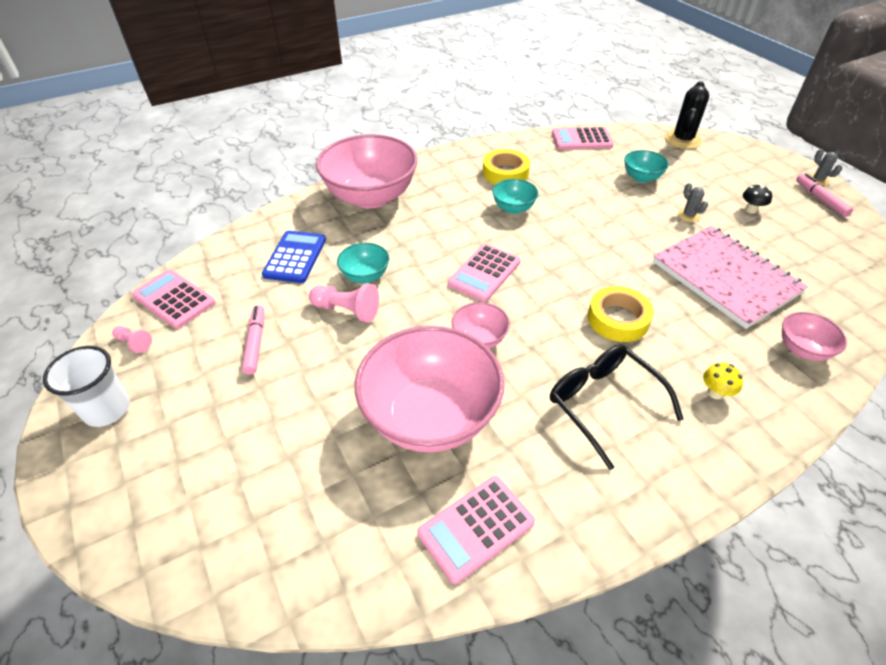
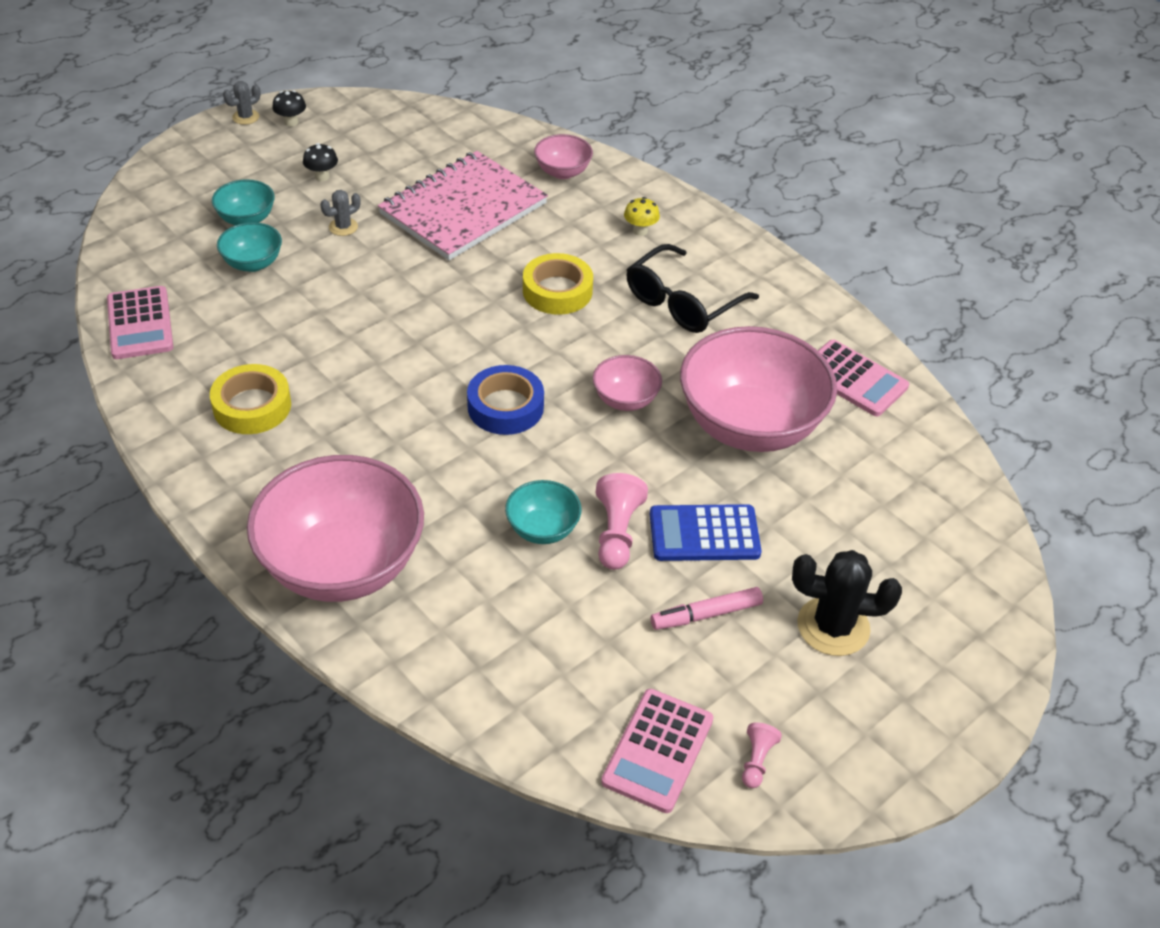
camera: 105 degrees left, 0 degrees up
(107, 409) = (867, 735): white cup -> none
(295, 257) = (522, 624): blue calculator -> blue calculator (704, 534)
(484, 273) = (505, 407): pink calculator -> blue tape
(513, 208) = (350, 390): turquoise bowl -> turquoise bowl (246, 219)
(682, 140) = (140, 219): black cactus -> black cactus (833, 626)
(820, 199) = (291, 122): pink marker -> black mushroom

